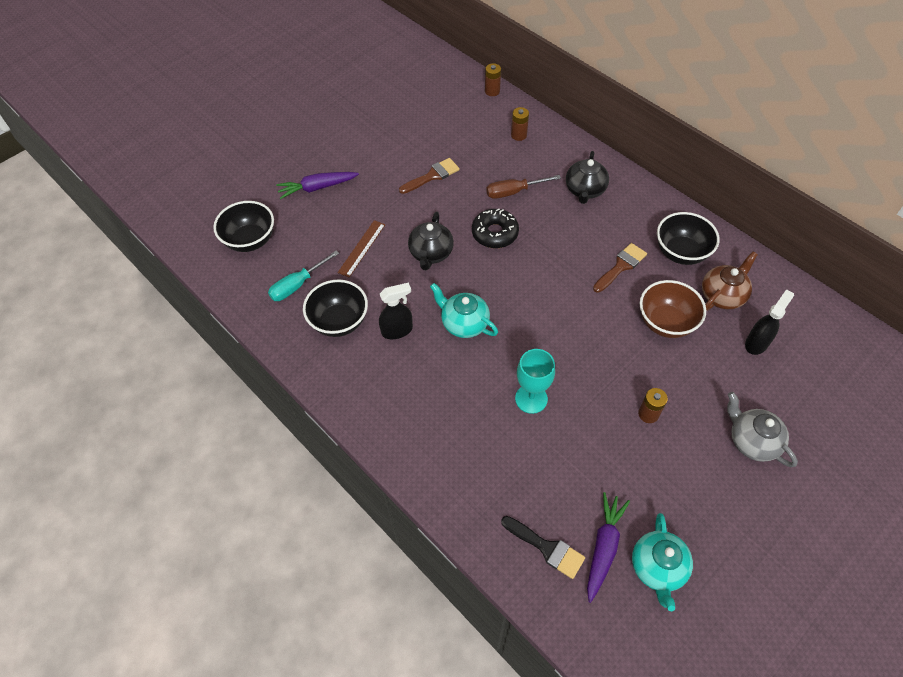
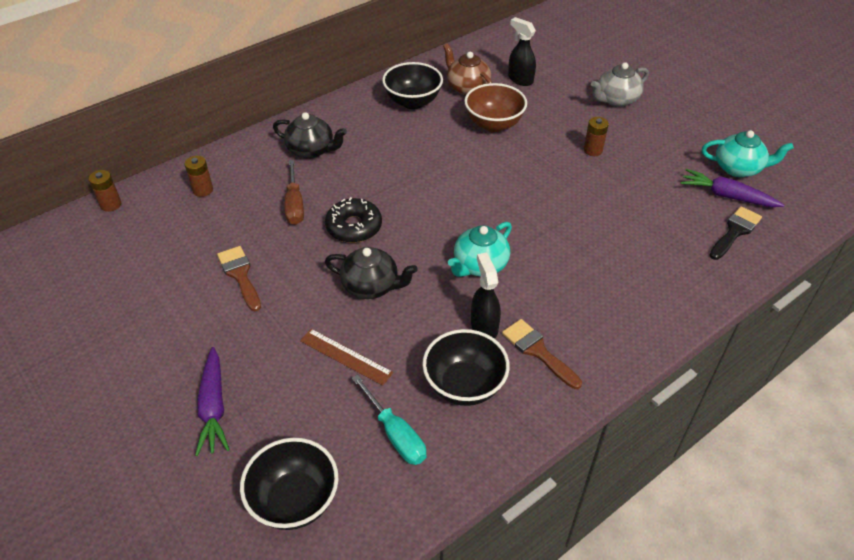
camera: 85 degrees left, 10 degrees down
(531, 399) = (578, 223): turquoise goblet -> none
(621, 266) = (422, 141): brown brush -> brown brush (537, 351)

